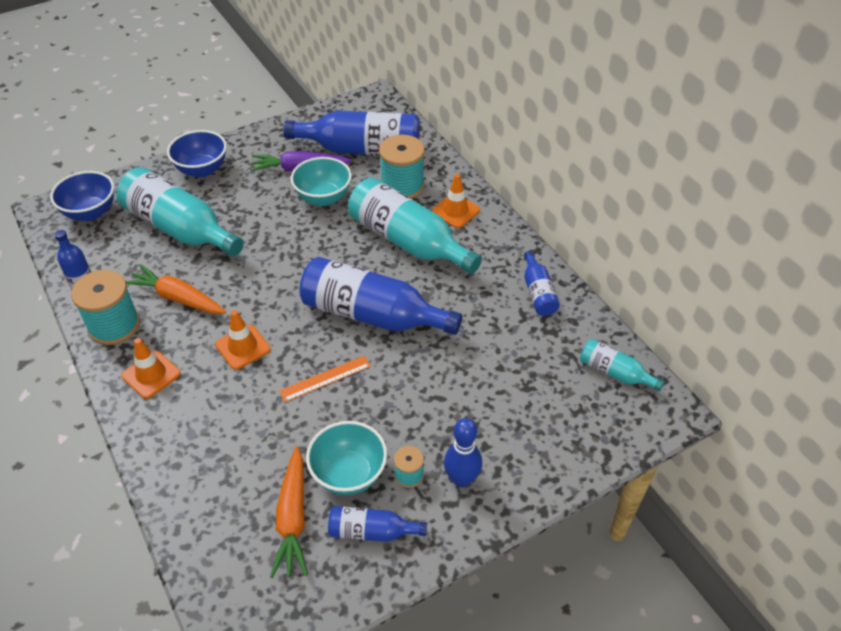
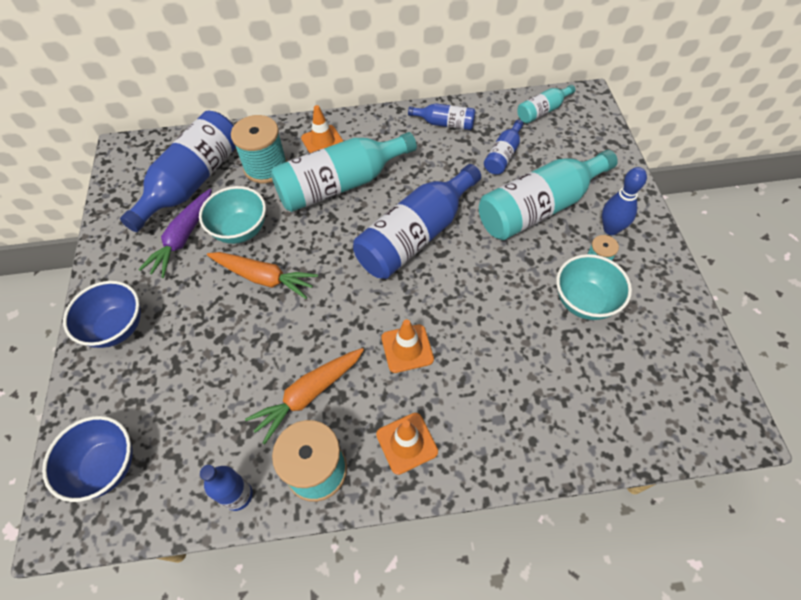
camera: 65 degrees left, 10 degrees up
(180, 228) = (201, 370): turquoise bottle -> turquoise bottle (539, 208)
(293, 518) = (619, 355): orange carrot -> orange carrot (264, 278)
(325, 378) = (475, 291): orange ruler -> none
(371, 531) = (645, 302): blue bottle -> blue bottle (503, 155)

